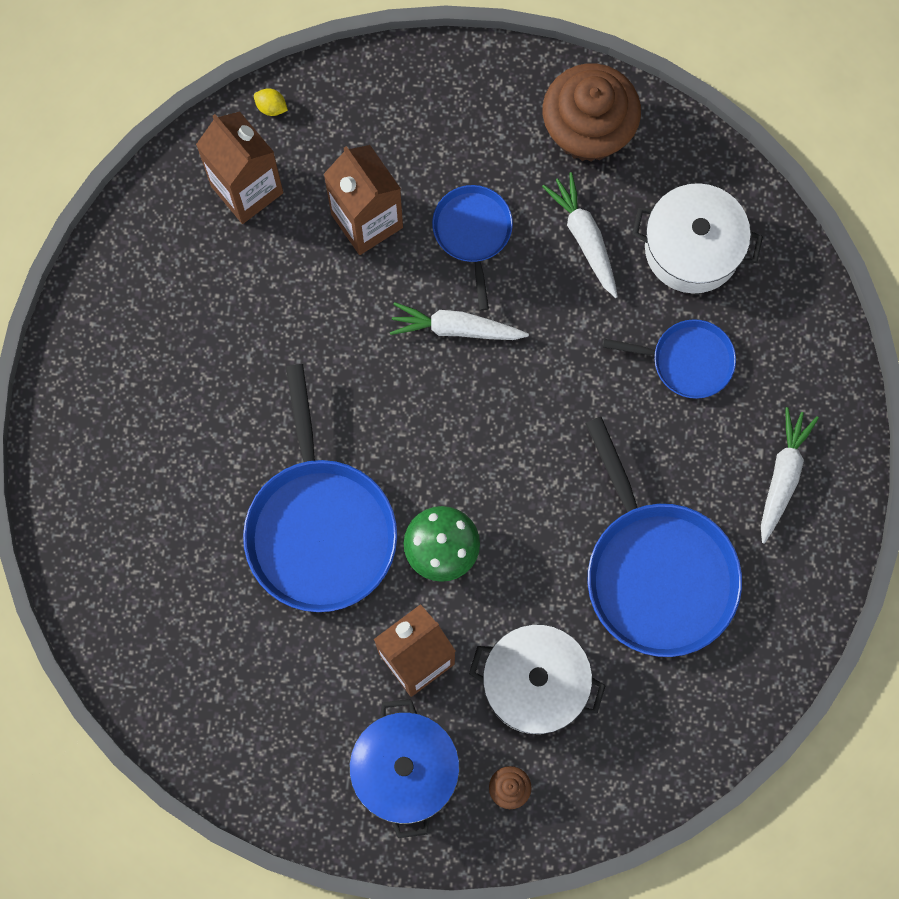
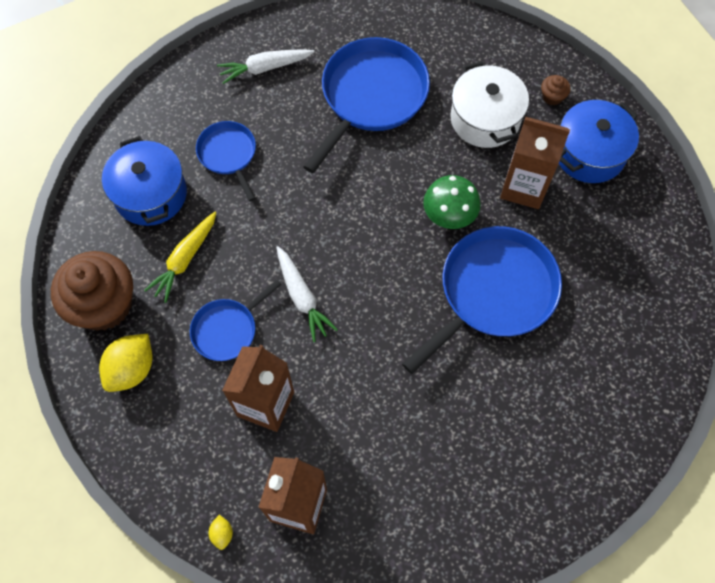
camera: 125 degrees left, 10 degrees down
(495, 118) = (132, 369): none -> yellow lemon
(584, 237) = (184, 260): white carrot -> yellow carrot
(692, 248) = (150, 194): white pot -> blue pot

